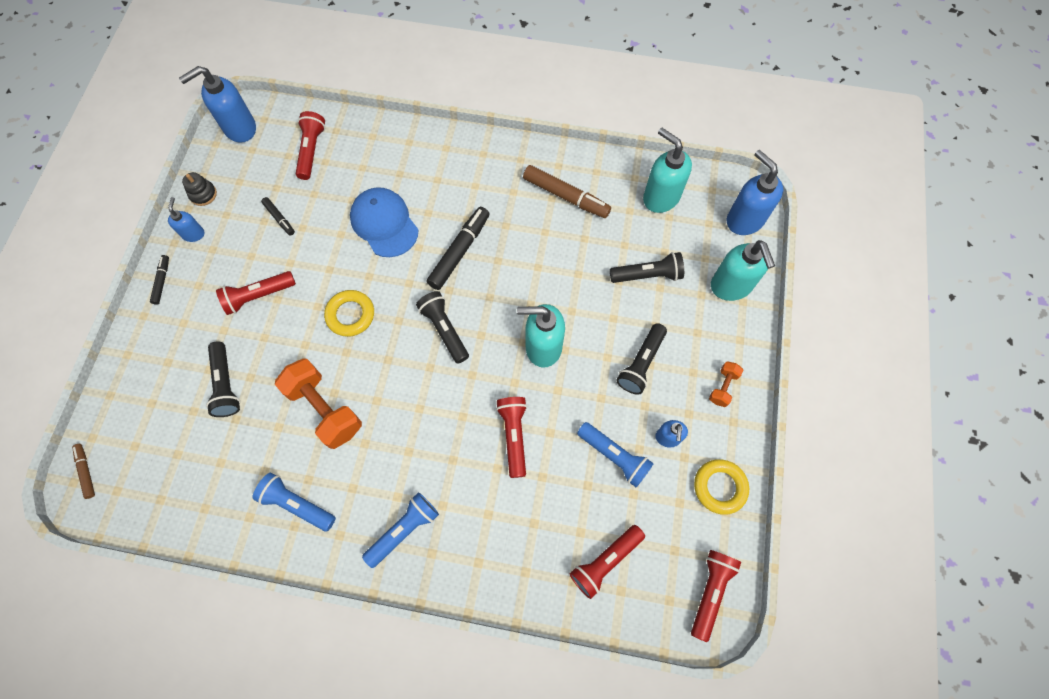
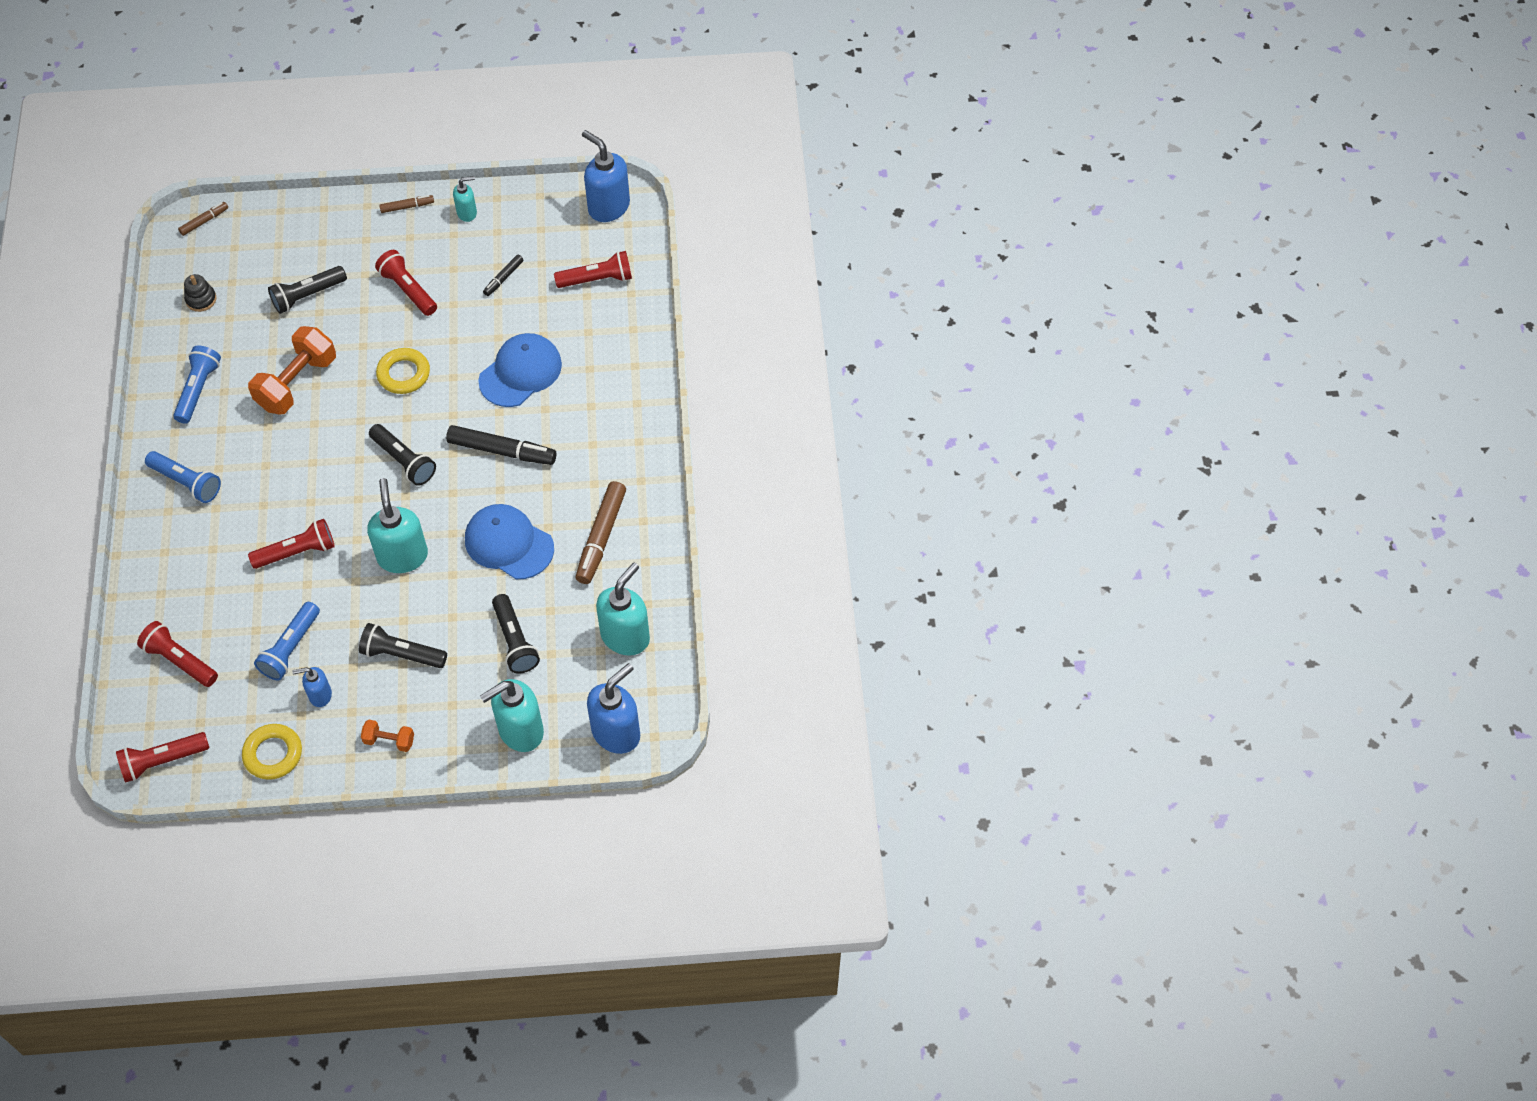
camera: 75 degrees right, 10 degrees down
(162, 281) = (407, 207): black marker -> brown marker
(193, 234) = (467, 213): blue soap dispenser -> turquoise soap dispenser
(203, 194) = (516, 204): black stacking toy -> black stacking toy (201, 299)
(444, 330) = (404, 461): black flashlight -> black flashlight turned 90 degrees clockwise
(553, 263) = (509, 543): none -> blue cap
(710, 591) = (162, 761): red flashlight -> red flashlight turned 150 degrees clockwise

